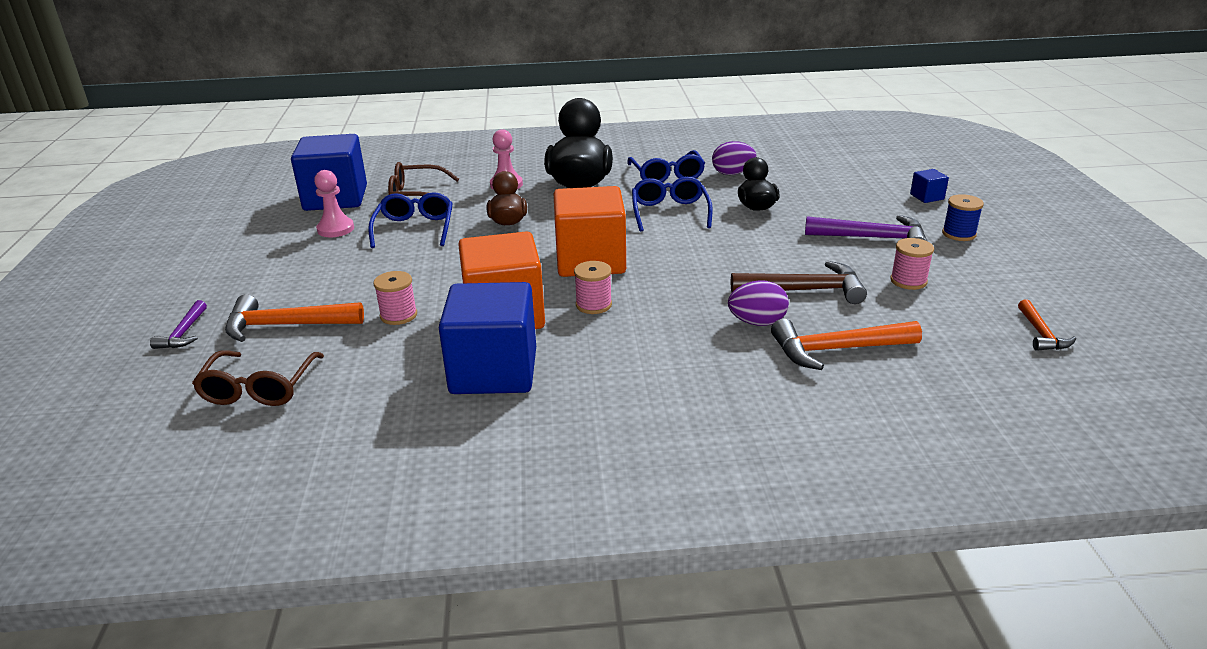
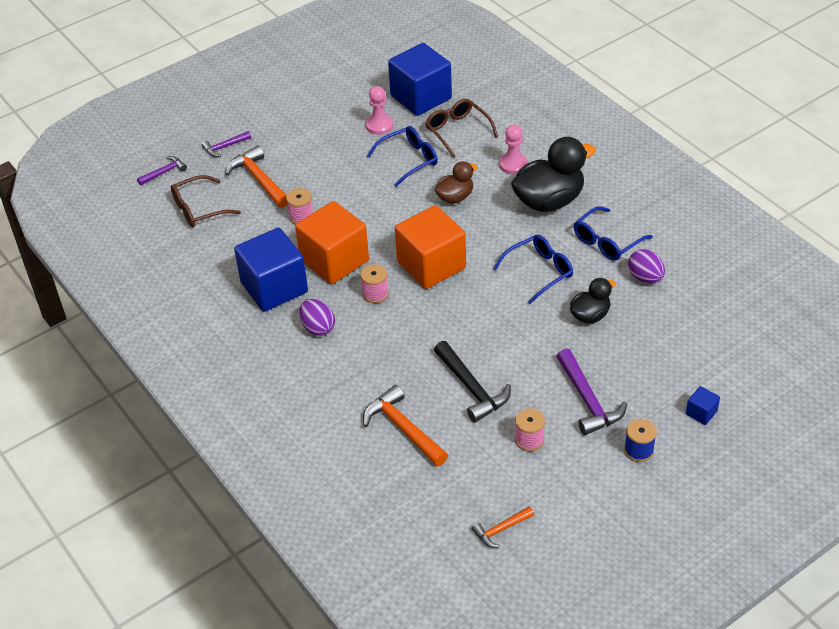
camera: 60 degrees right, 15 degrees up
(137, 397) = (164, 172): none -> purple hammer
(757, 322) = (410, 379): purple egg -> purple egg (318, 328)
(805, 290) = (471, 388): brown hammer -> black hammer

